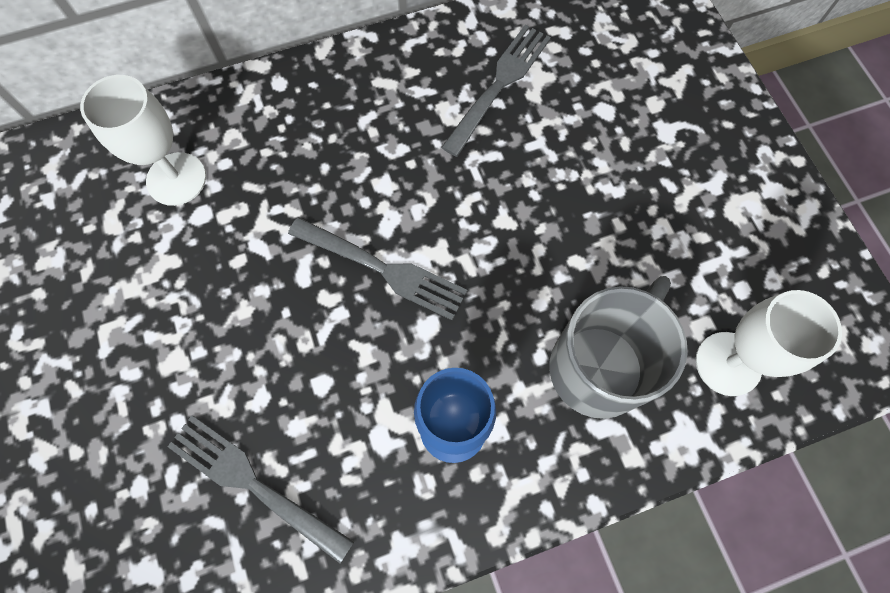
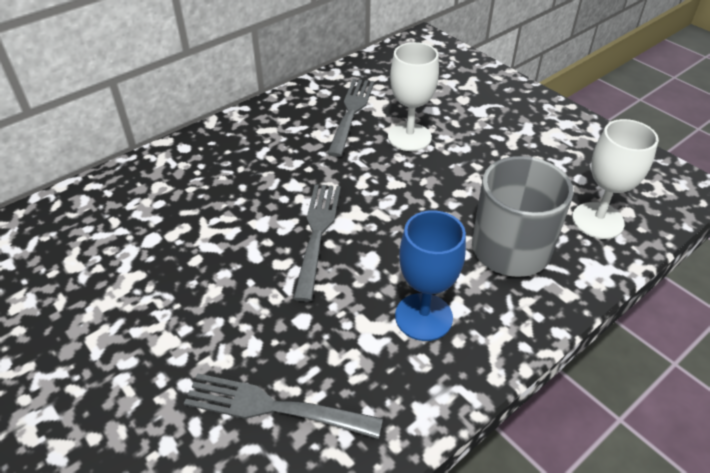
camera: 20 degrees left, 25 degrees down
(176, 179) = (121, 222): white goblet -> white goblet (409, 137)
(383, 269) = (317, 234): grey fork -> grey fork turned 90 degrees counterclockwise

